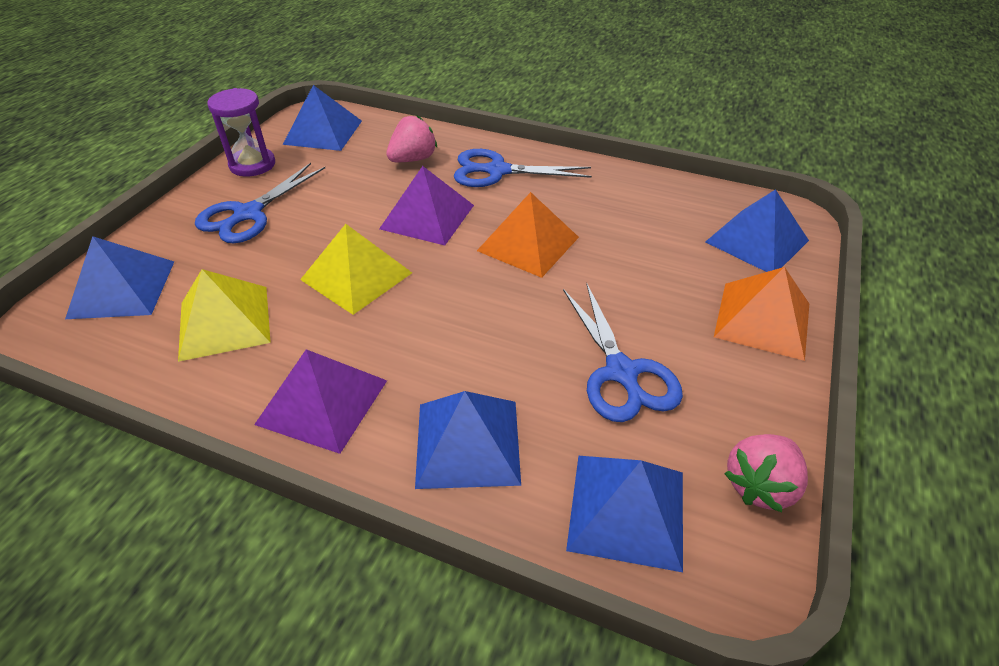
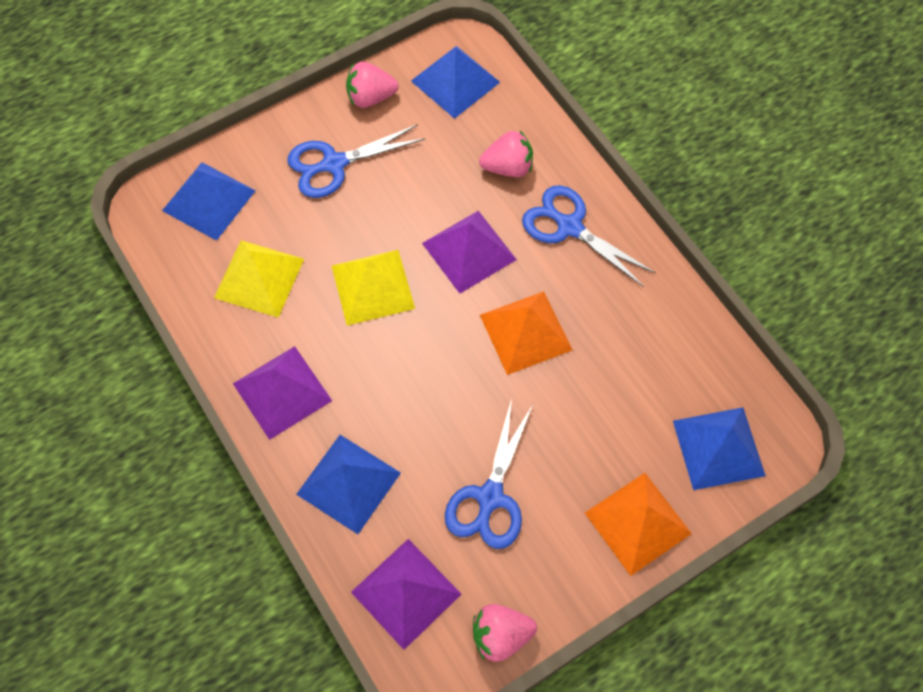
camera: 35 degrees right, 20 degrees up
(252, 165) = (370, 97): purple hourglass -> pink strawberry
(626, 510) = (405, 593): blue pyramid -> purple pyramid

